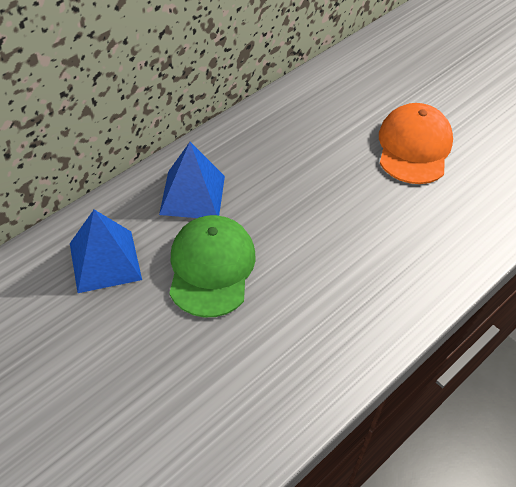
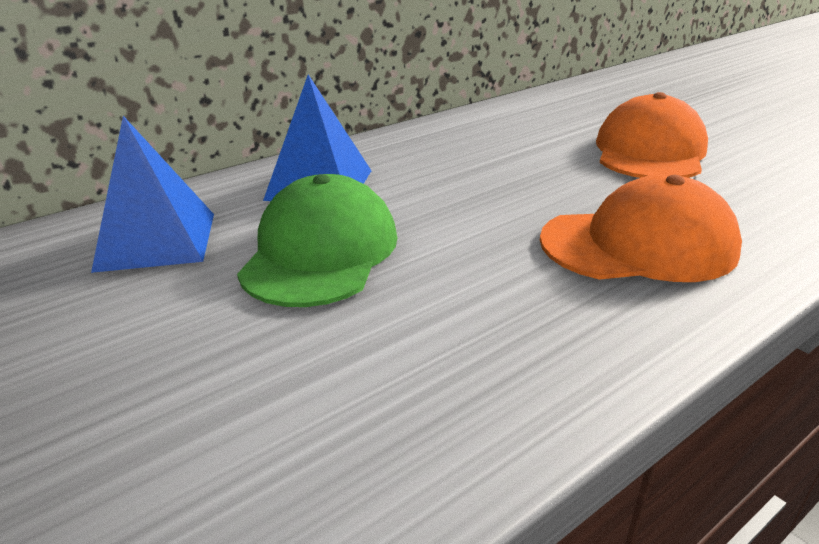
camera: 10 degrees right, 20 degrees down
(397, 252) = (638, 244): none -> orange cap

